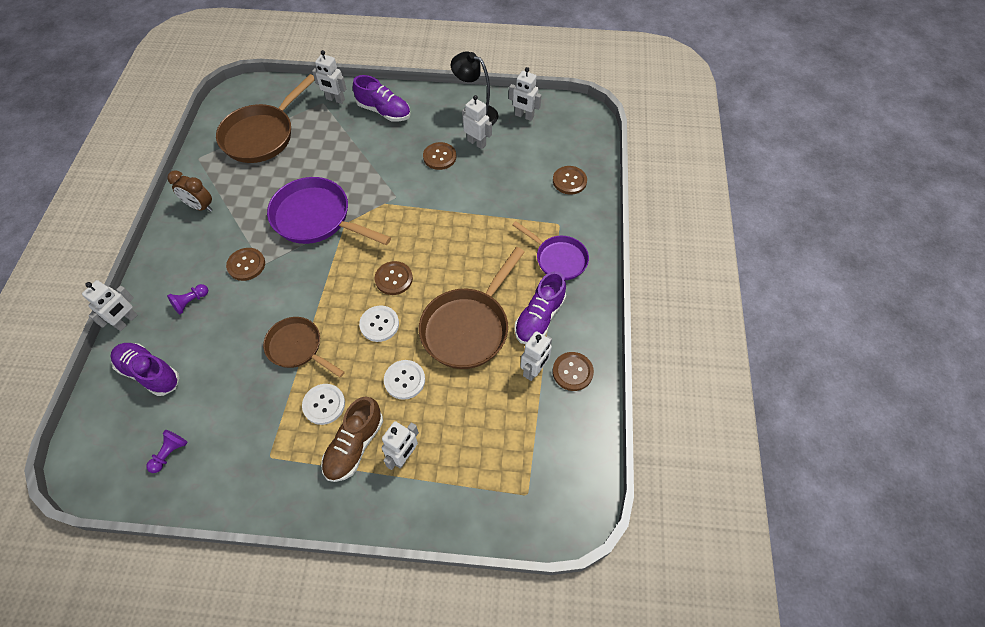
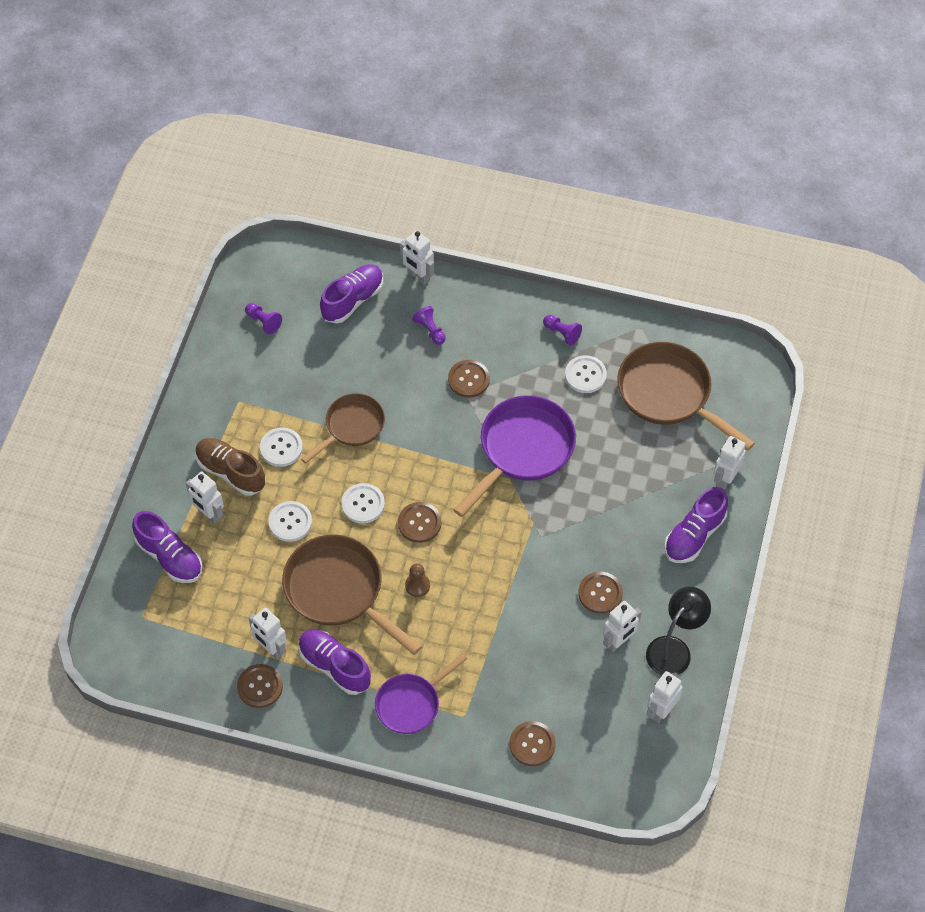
camera: 100 degrees right, 0 degrees up
(200, 206) = (562, 333): brown clock -> purple pawn
(243, 187) = (585, 375): none -> white button
(453, 271) = (417, 585): none -> brown pawn
(457, 483) = (169, 557): none -> purple shoe

